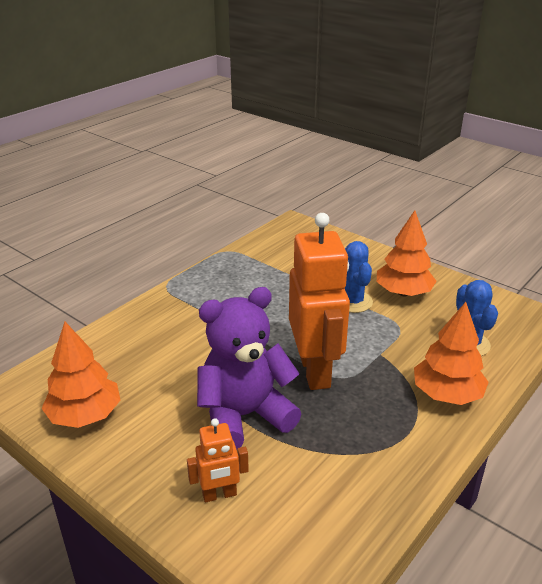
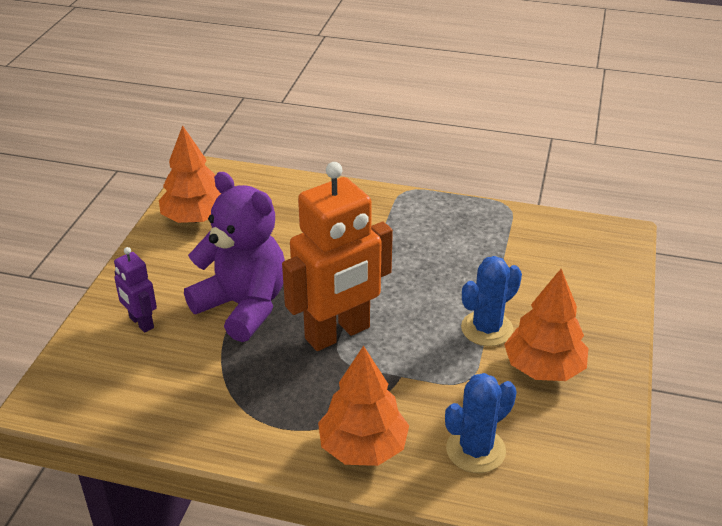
camera: 65 degrees right, 5 degrees up
(219, 495) = (141, 323): orange robot -> purple robot

